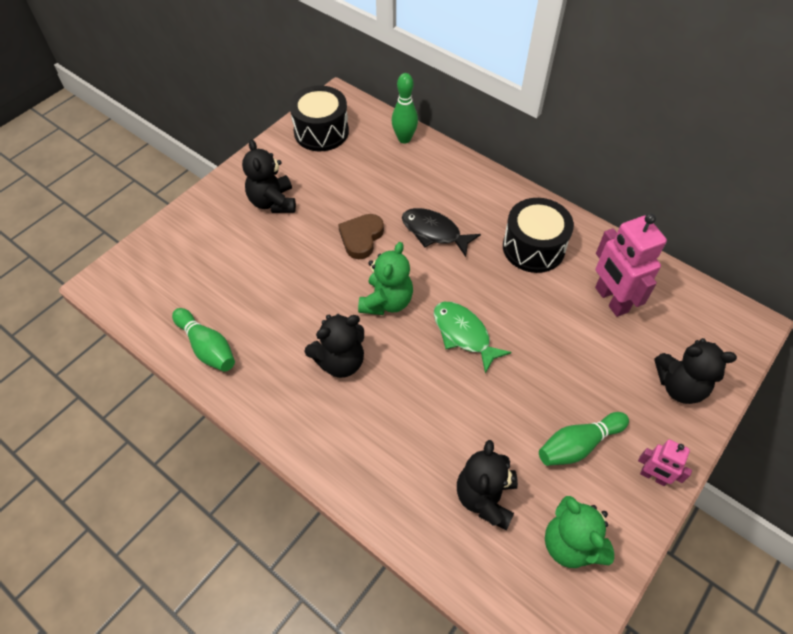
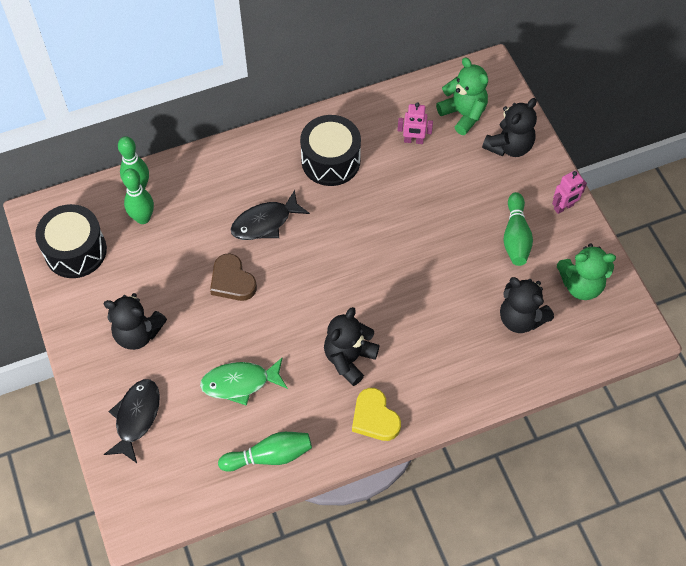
camera: 60 degrees left, 5 degrees up
(196, 238) = (136, 417): none -> black fish
(290, 413) = (374, 418): none -> yellow heart
(340, 361) = (349, 358): black teddy bear -> black teddy bear turned 150 degrees counterclockwise
(378, 155) = (143, 218): none -> green bowling pin
(386, 302) = (313, 296): green teddy bear -> green teddy bear (463, 114)
(463, 334) = (380, 257): green fish -> green fish (240, 383)
(611, 300) = (413, 140): pink robot -> pink robot, size x0.54

